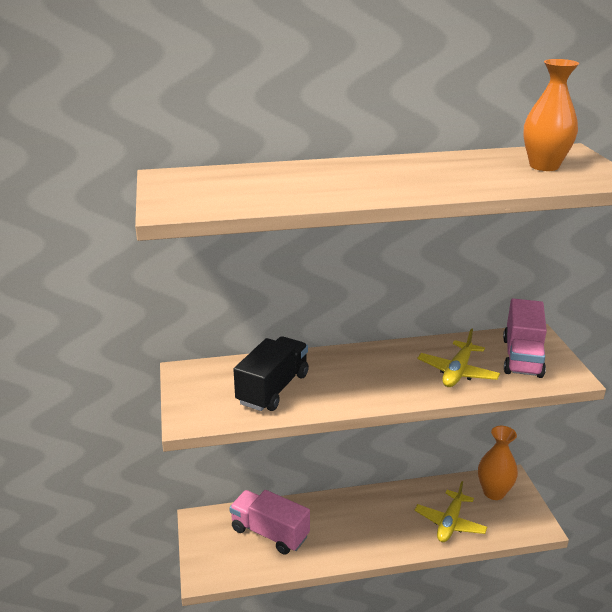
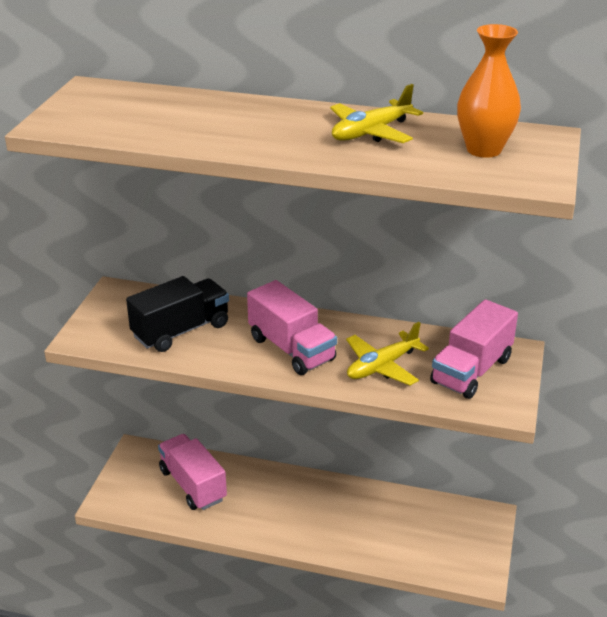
camera: 25 degrees right, 5 degrees up
(377, 378) = (291, 349): none -> pink truck
(450, 523) = (383, 538): yellow plane -> yellow plane (371, 132)
(494, 492) = (458, 524): orange vase -> none

